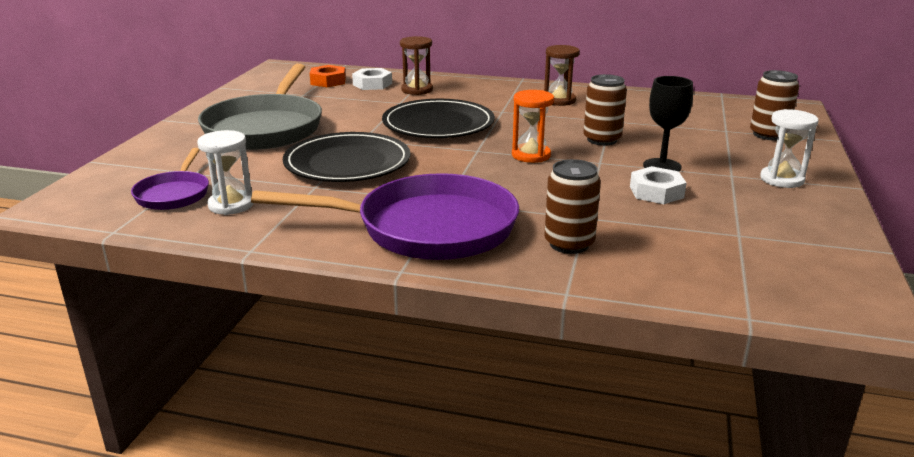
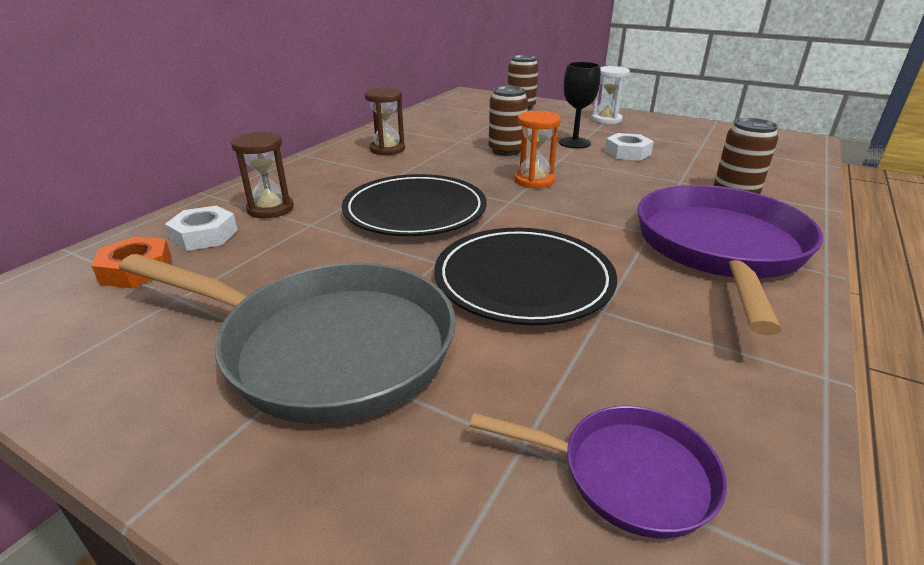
camera: 75 degrees left, 5 degrees up
(231, 205) = (673, 395): white hourglass -> none

